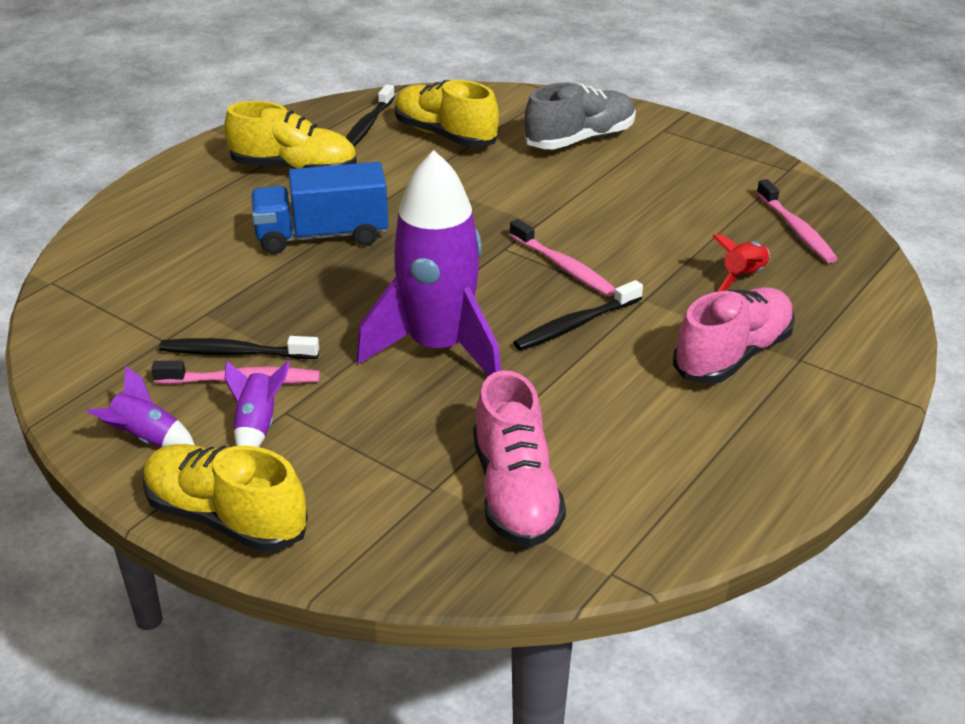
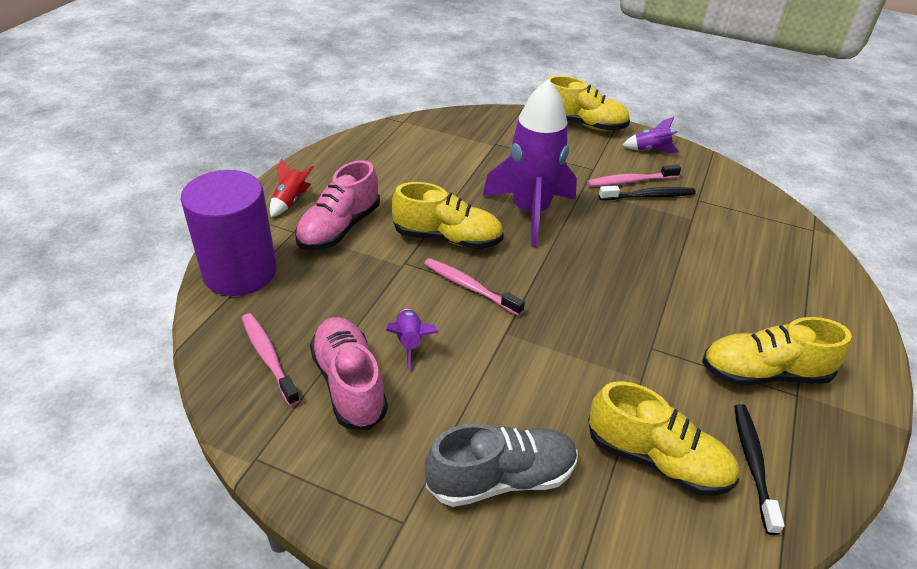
camera: 165 degrees right, 5 degrees up
(257, 426) = (601, 160): purple rocket -> purple rocket (409, 342)
(322, 236) = (672, 293): blue truck -> none
(515, 493) = (455, 145): pink shoe -> pink shoe (349, 384)
(576, 325) = (447, 238): black toothbrush -> yellow shoe
(580, 139) = (501, 478): grey shoe -> grey shoe turned 150 degrees counterclockwise
(743, 277) = (324, 295): red rocket -> red rocket (290, 201)
(859, 313) = (240, 272): none -> purple cylinder

